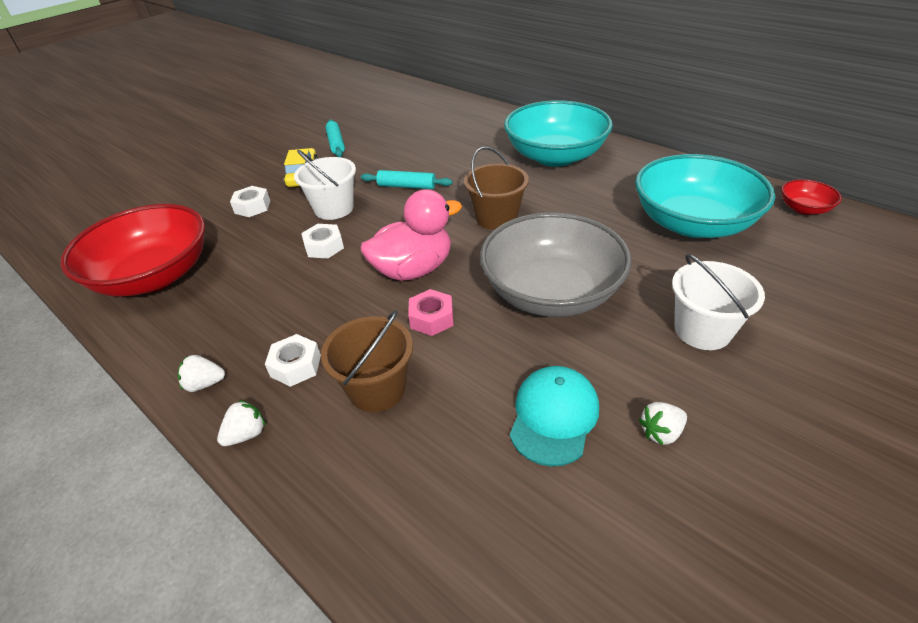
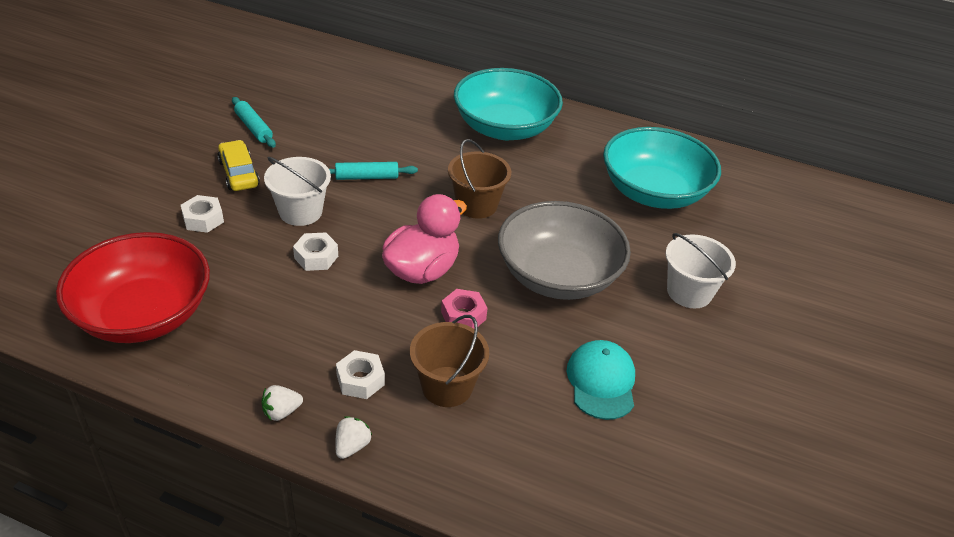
camera: 25 degrees left, 0 degrees up
(661, 432) = (683, 379): white strawberry -> none
(804, 209) = (739, 168): red bowl -> none

